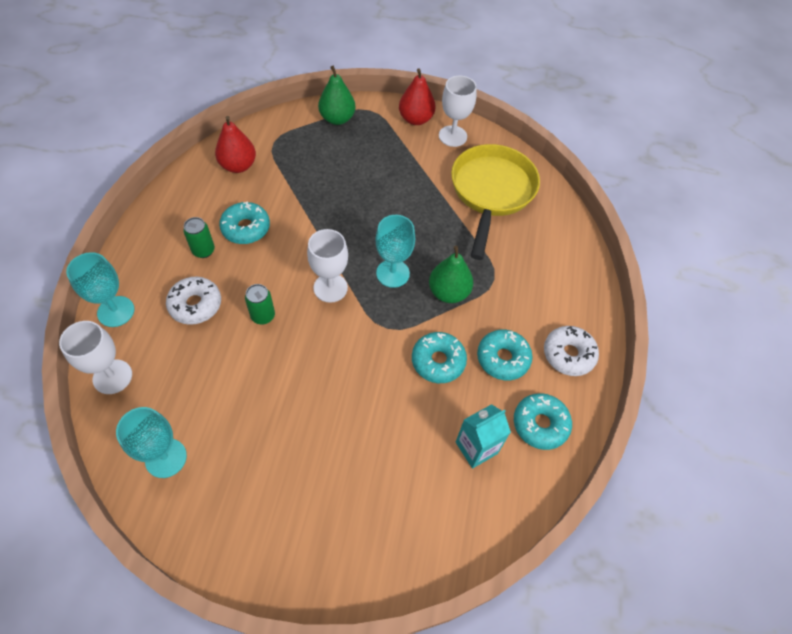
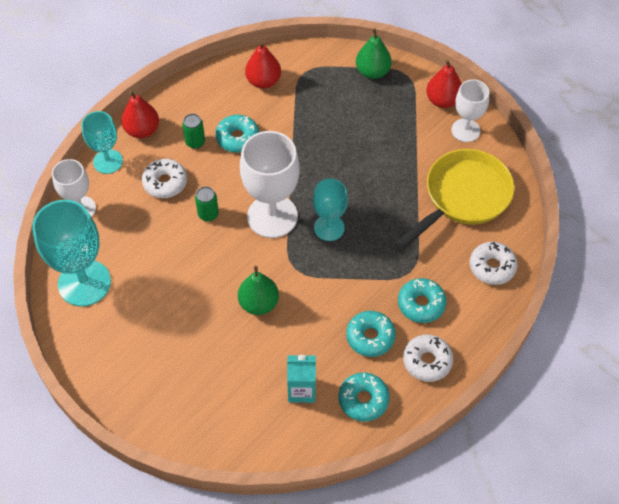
camera: 35 degrees right, 0 degrees up
(137, 263) = (142, 130): none -> red pear
(166, 458) = (84, 283): turquoise goblet -> turquoise goblet, size x1.66
(330, 288) = (272, 216): white goblet -> white goblet, size x1.66
(438, 361) = (317, 313): turquoise donut -> turquoise donut (421, 304)
(448, 292) = (364, 264): green pear -> green pear (259, 303)
(559, 241) = (492, 267): none -> white donut

